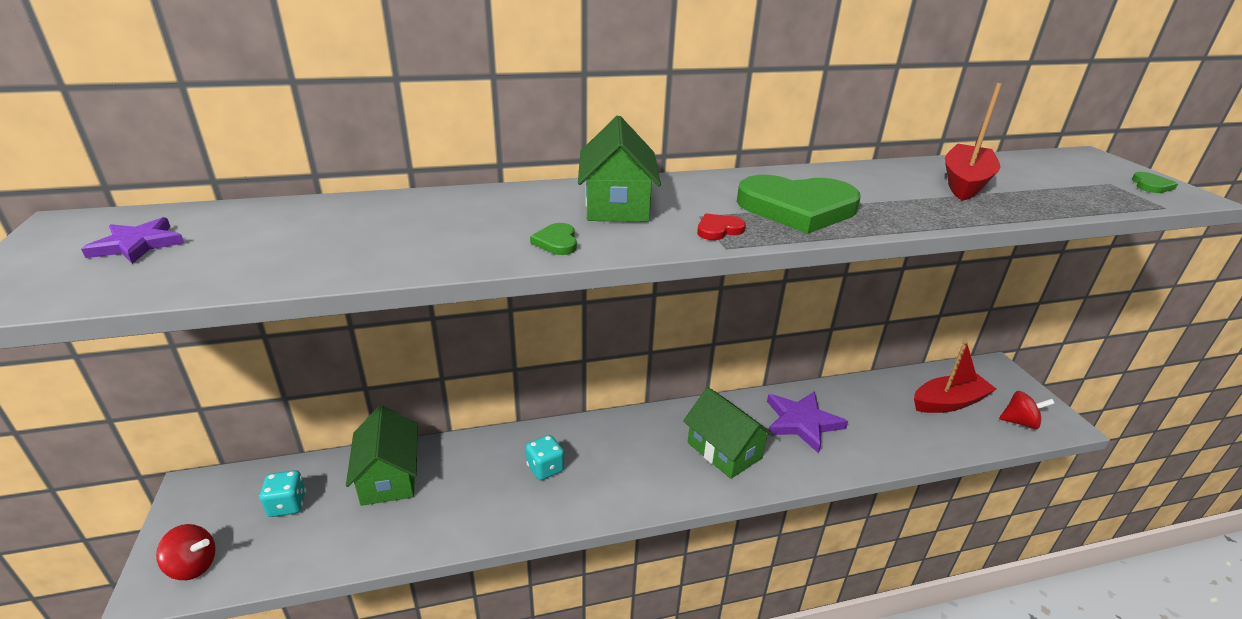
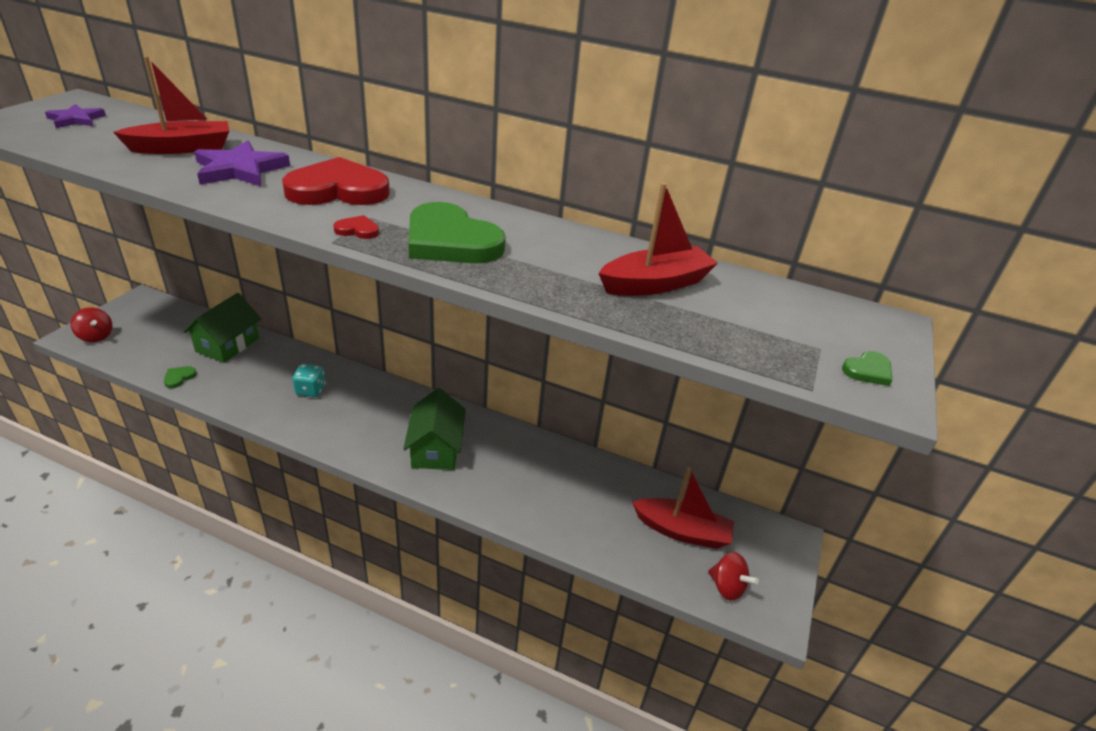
camera: 35 degrees right, 5 degrees up
(287, 505) = (166, 331): turquoise dice -> none
(366, 226) = (182, 148): none -> red boat
(557, 242) = (248, 196): green heart -> green heart (179, 378)
(617, 205) = (338, 190): green house -> red heart
(802, 422) = (524, 467): purple star -> purple star (240, 169)

